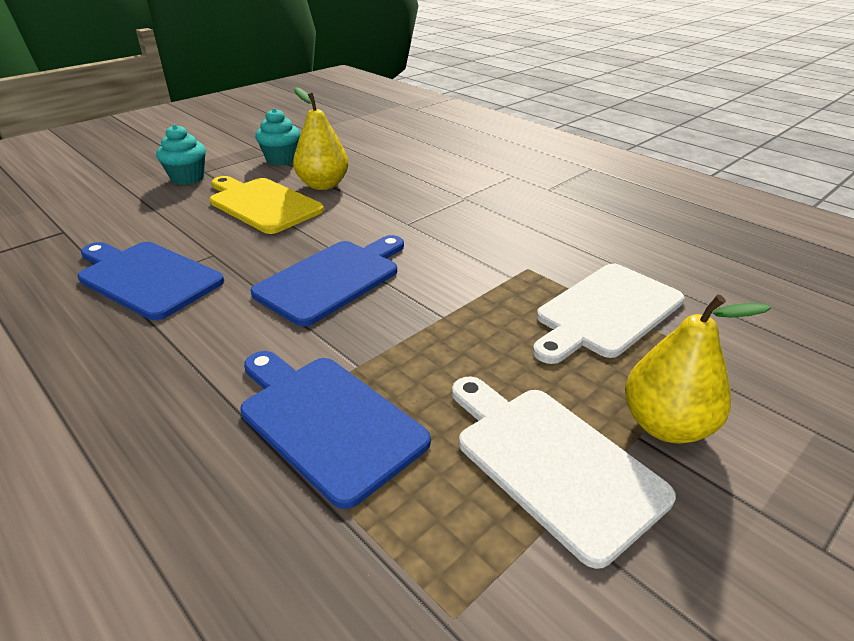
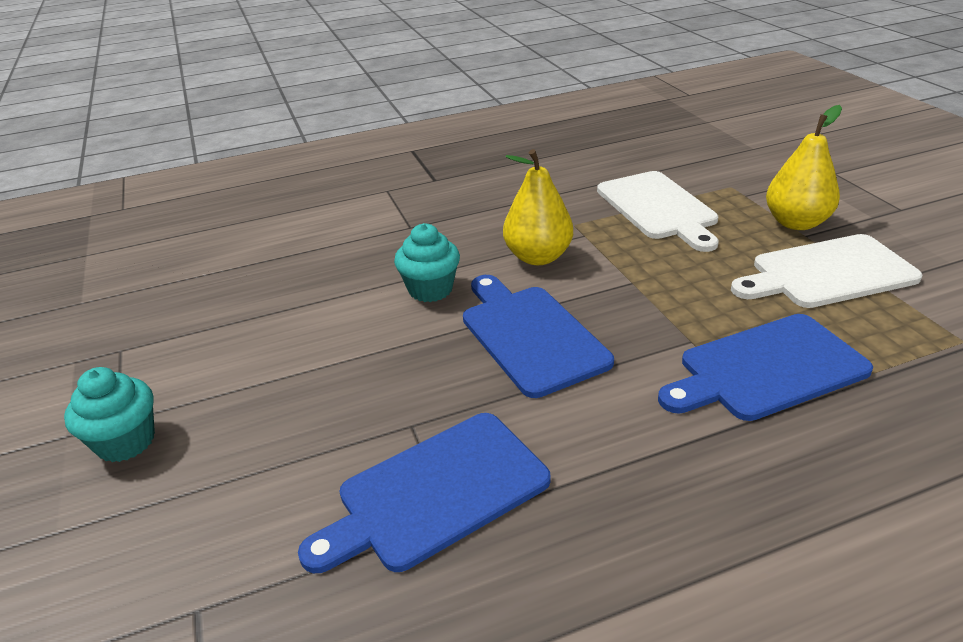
camera: 65 degrees left, 0 degrees up
(262, 204) = (298, 369): yellow cutting board -> none
(281, 159) = (162, 338): turquoise cupcake -> turquoise cupcake (430, 289)
(323, 185) = (288, 312): yellow pear -> yellow pear (538, 257)

